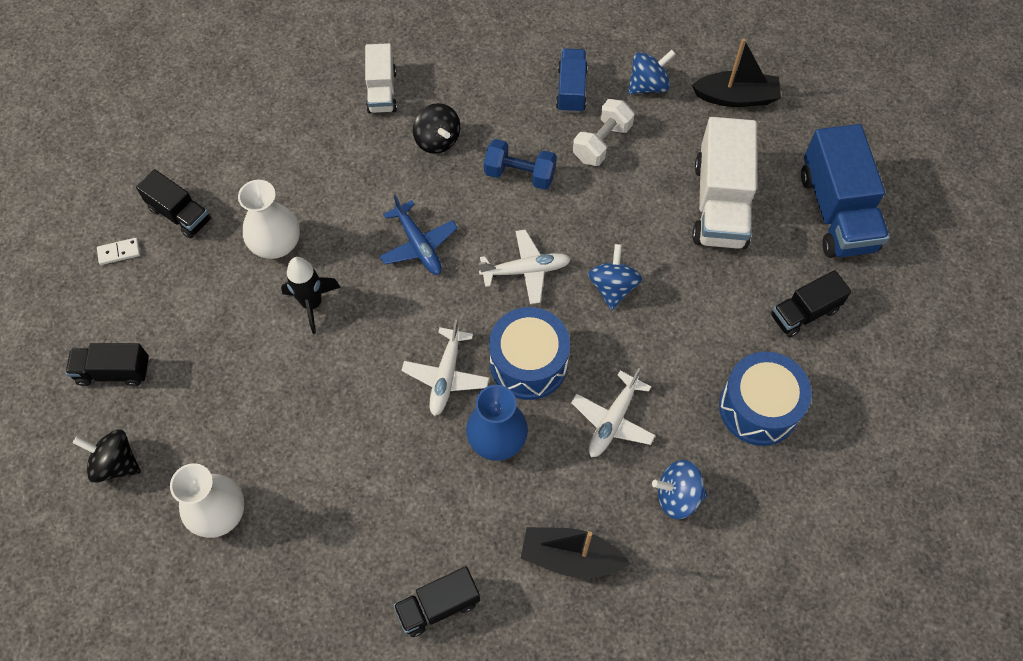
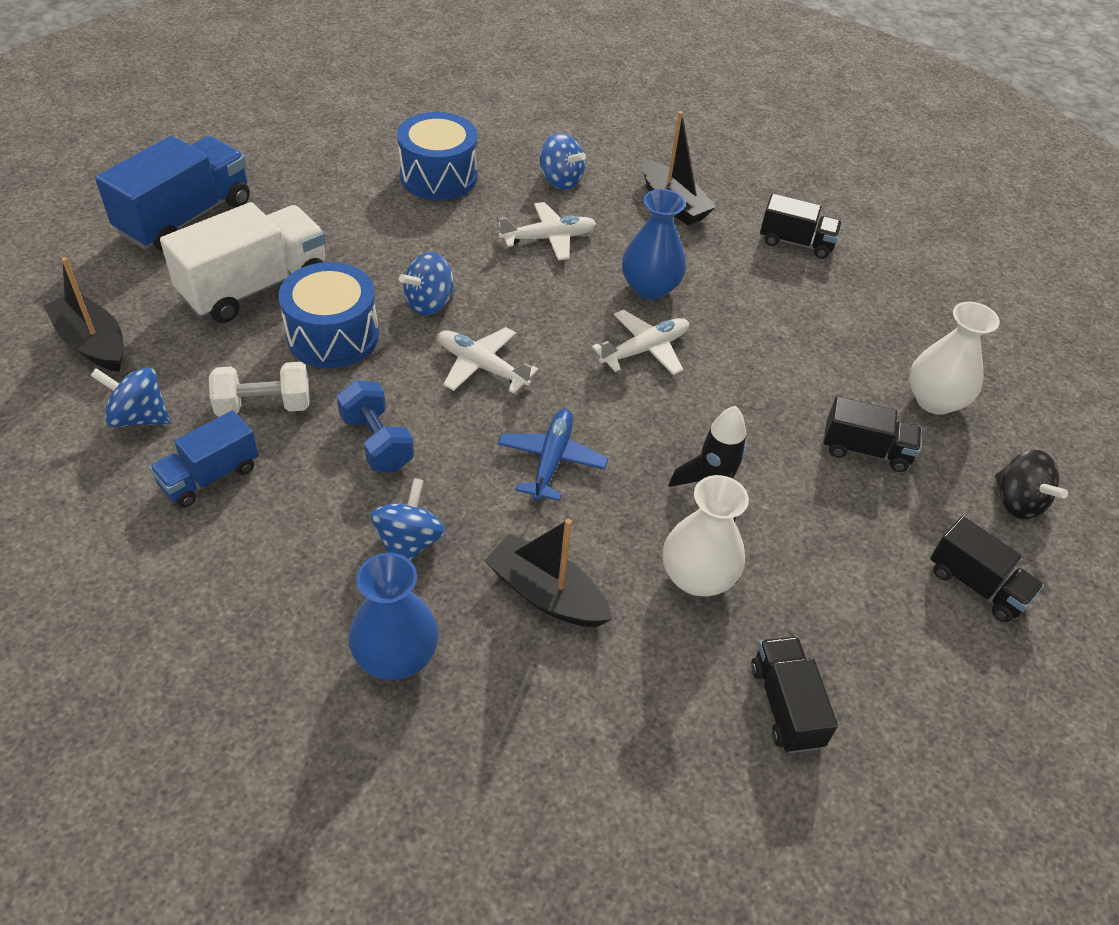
camera: 140 degrees left, 15 degrees down
(119, 252) = (896, 718): white domino -> none
(344, 172) = (546, 594): none -> black boat
(382, 91) = (396, 656): white truck -> blue vase
(437, 140) = (409, 543): black spinning top -> blue spinning top
(528, 363) = (566, 309): blue drum -> blue drum (333, 336)
(804, 313) = (320, 191): black truck -> black truck (865, 450)

